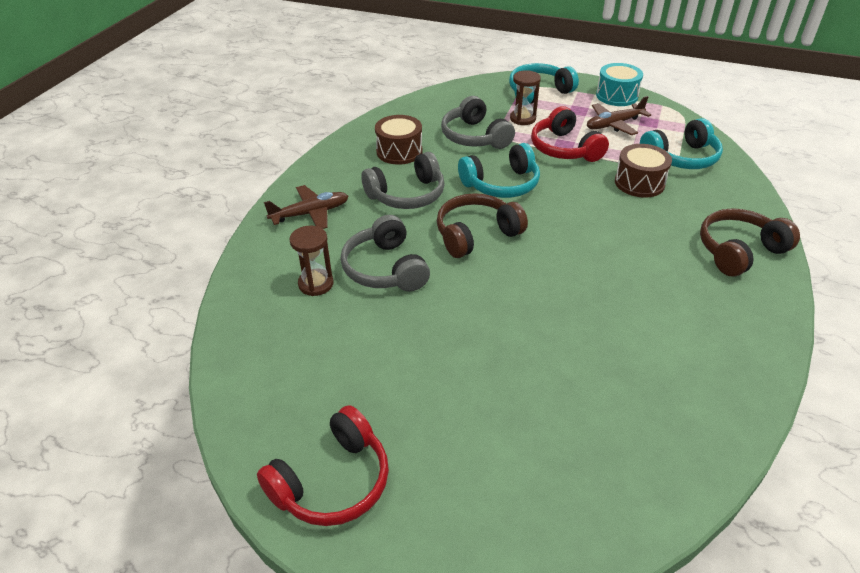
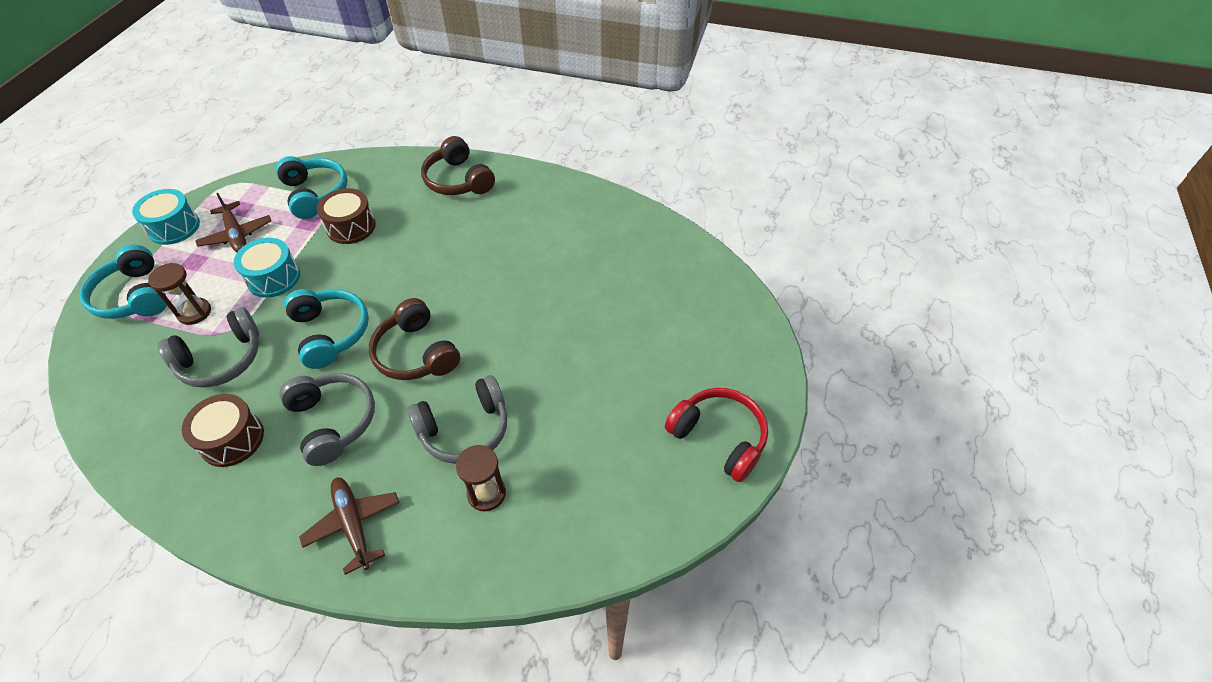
camera: 95 degrees left, 10 degrees up
(564, 149) = (273, 278): red headphones -> turquoise drum

